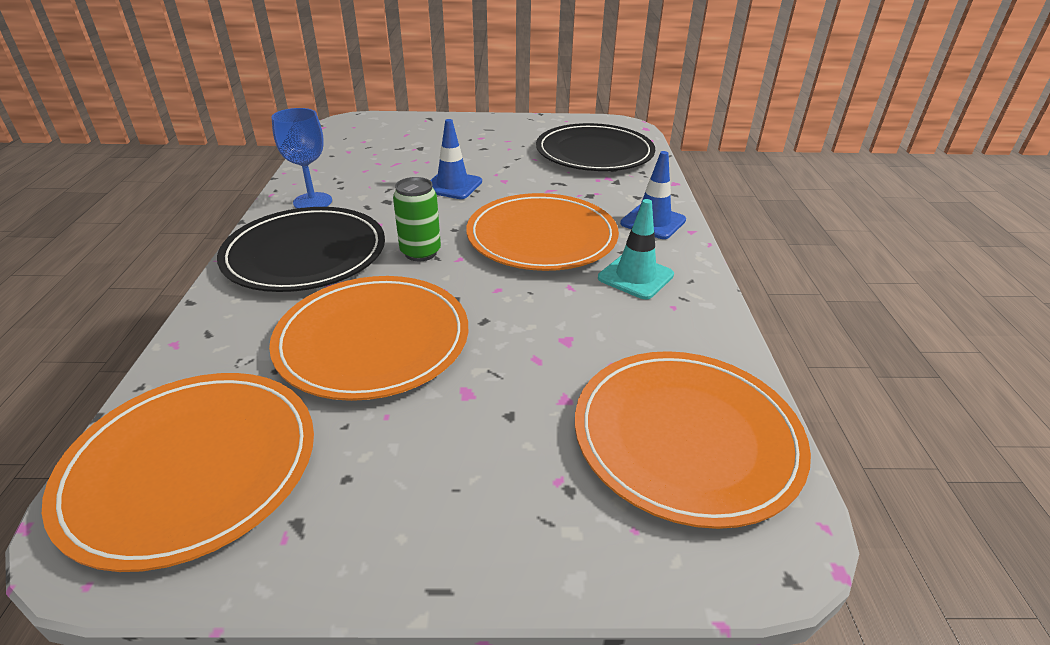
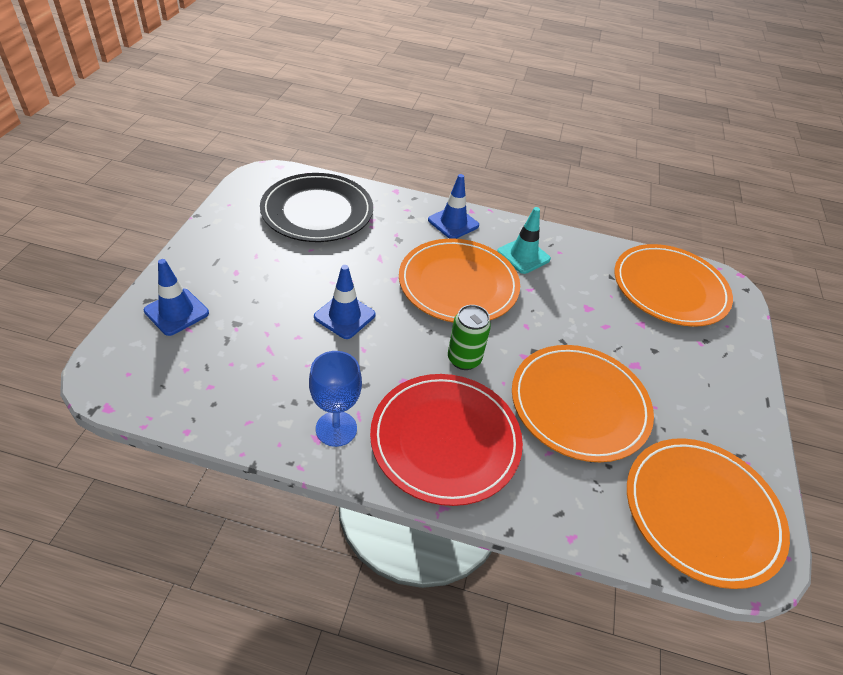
camera: 80 degrees left, 10 degrees up
(305, 254) = (445, 440): black plate -> red plate
(421, 128) = (176, 312): none -> blue traffic cone

